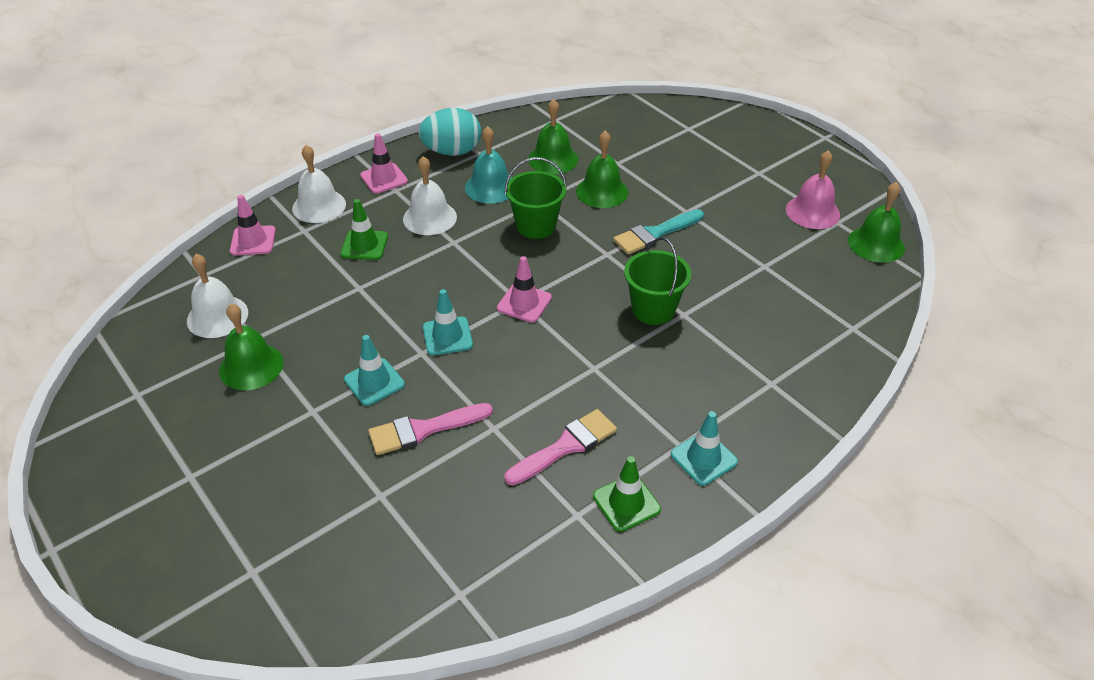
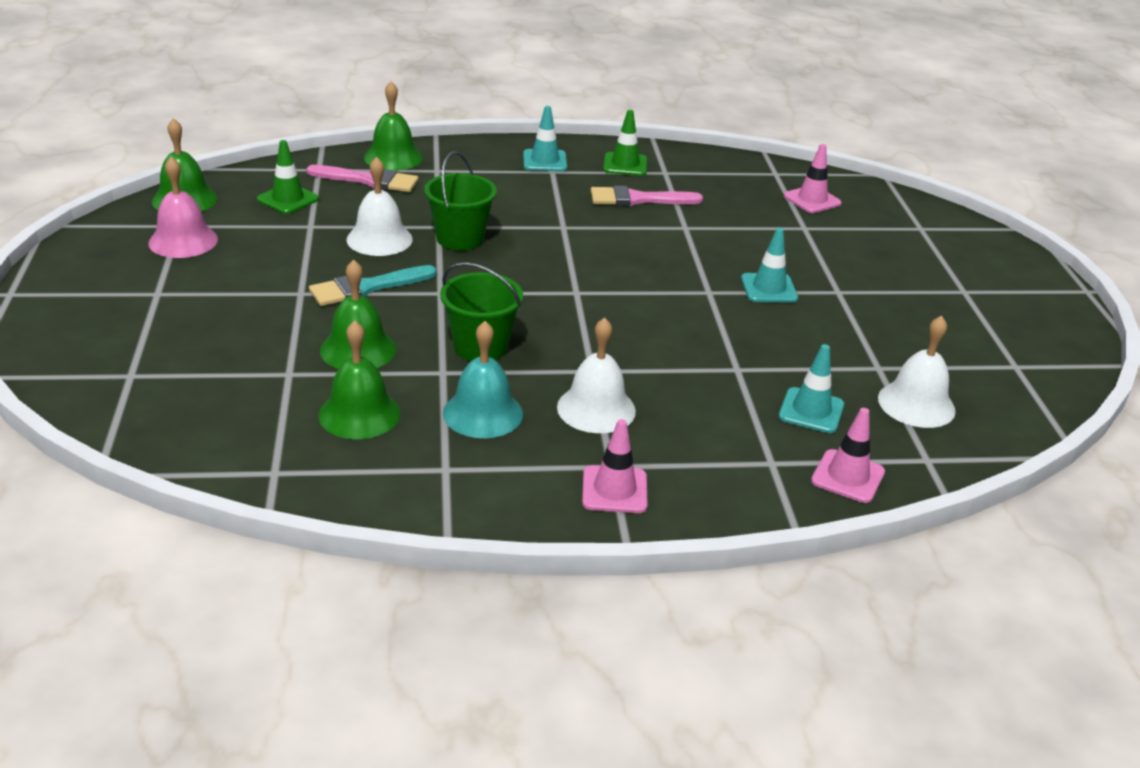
camera: 150 degrees left, 10 degrees down
(251, 366) = (888, 344): green bell -> green bell (393, 157)
(319, 206) = (733, 488): white bell -> white bell (379, 239)
(364, 245) = (702, 410): green traffic cone -> green traffic cone (288, 199)
(423, 430) = (745, 246): pink brush -> pink brush (369, 180)
(447, 336) = (673, 293): turquoise traffic cone -> turquoise traffic cone (811, 411)
(452, 152) = (480, 488): turquoise egg -> none
(524, 303) = (573, 288): pink traffic cone -> pink traffic cone (812, 200)
(655, 234) = (366, 288): turquoise brush -> turquoise brush turned 150 degrees clockwise

